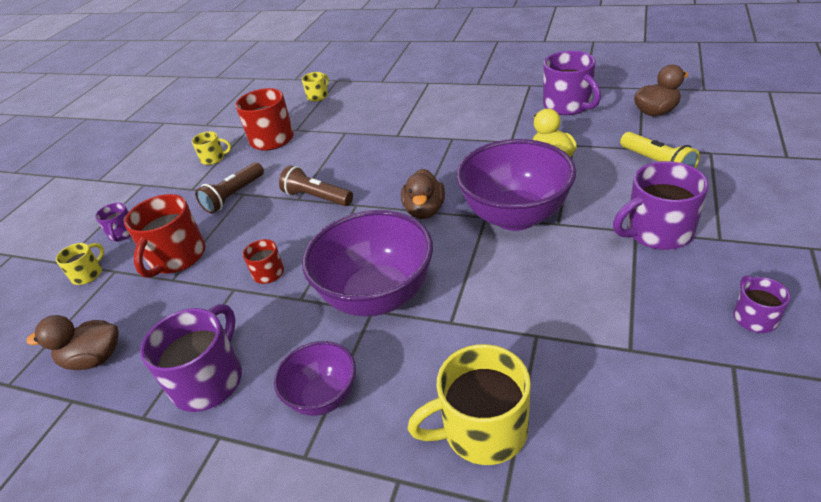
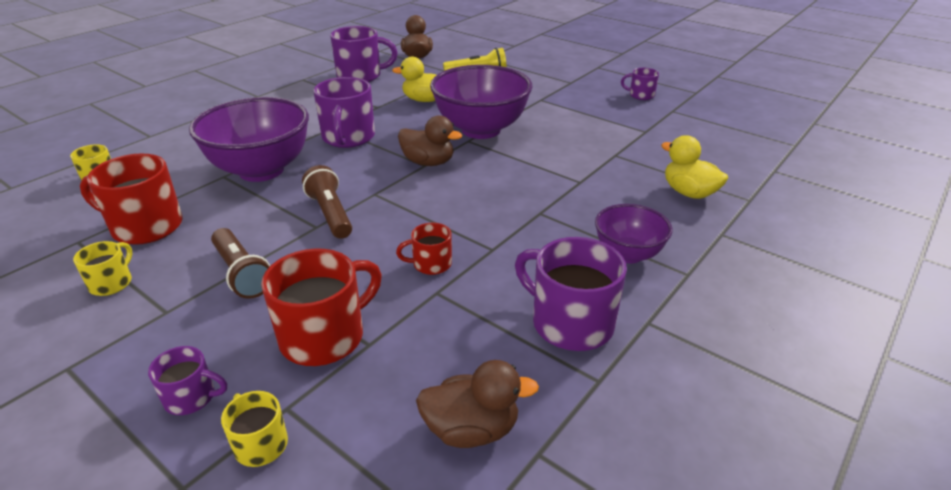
camera: 75 degrees left, 5 degrees down
(94, 358) = (471, 429): brown duck -> brown duck turned 105 degrees counterclockwise
(177, 257) = (324, 336): red mug -> red mug turned 75 degrees counterclockwise
(317, 197) = (330, 214): brown flashlight -> brown flashlight turned 105 degrees clockwise
(377, 296) = (524, 207): purple bowl -> purple bowl (261, 170)
(482, 429) = (689, 193): yellow mug -> yellow duck
(657, 232) = (547, 94): purple mug -> purple mug (348, 137)

